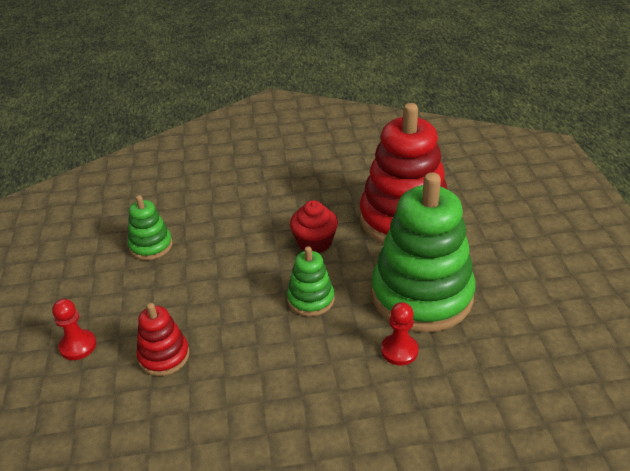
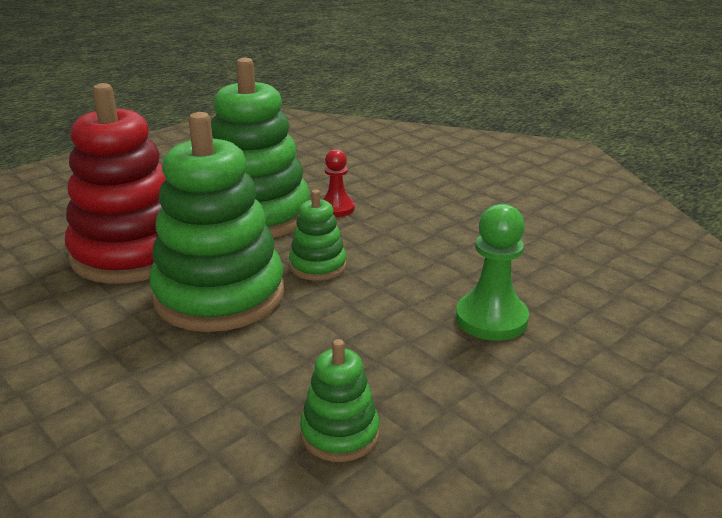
camera: 125 degrees left, 10 degrees down
(78, 346) = (562, 389): red pawn -> none
(164, 356) = (491, 319): red stacking toy -> green pawn
(314, 242) = (219, 295): red cupcake -> green stacking toy

